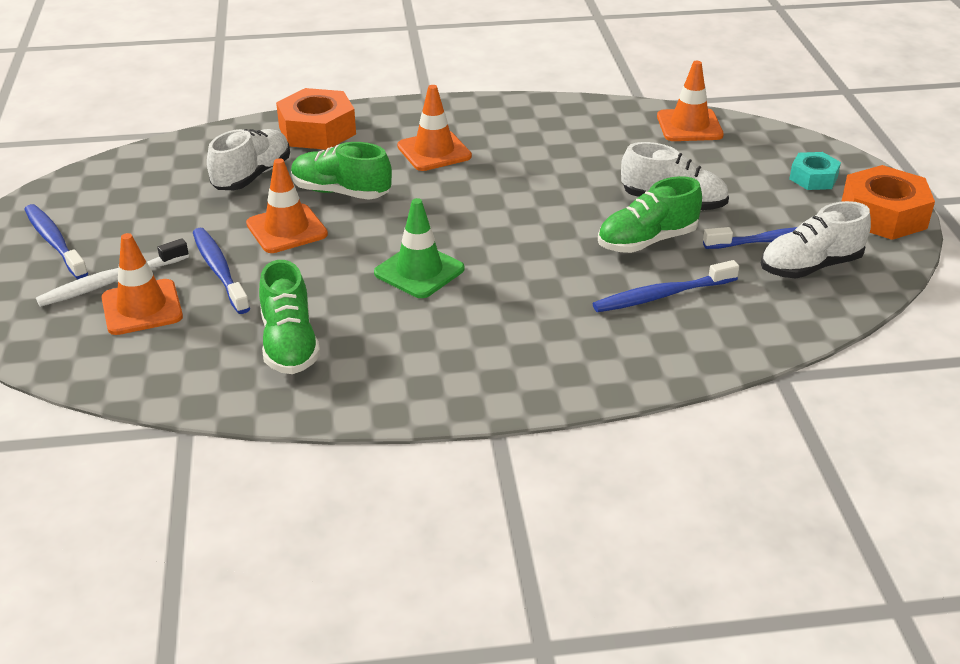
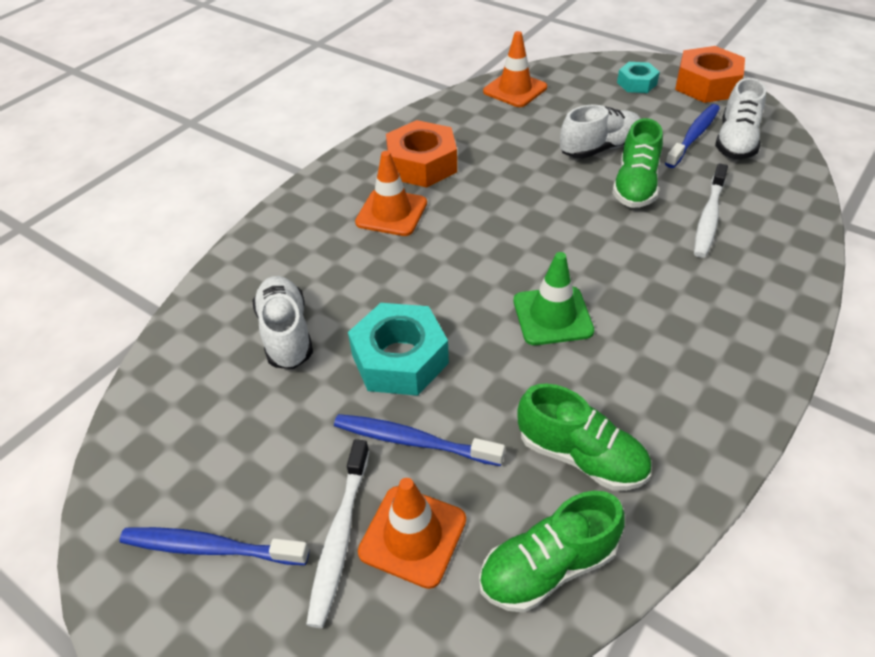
camera: 45 degrees left, 10 degrees up
(286, 229) = (399, 359): orange traffic cone -> turquoise nut
(317, 131) = (270, 256): orange nut -> orange nut (422, 164)
(341, 192) = (384, 295): green shoe -> green shoe (547, 567)
(661, 295) = (708, 218): blue toothbrush -> white toothbrush

